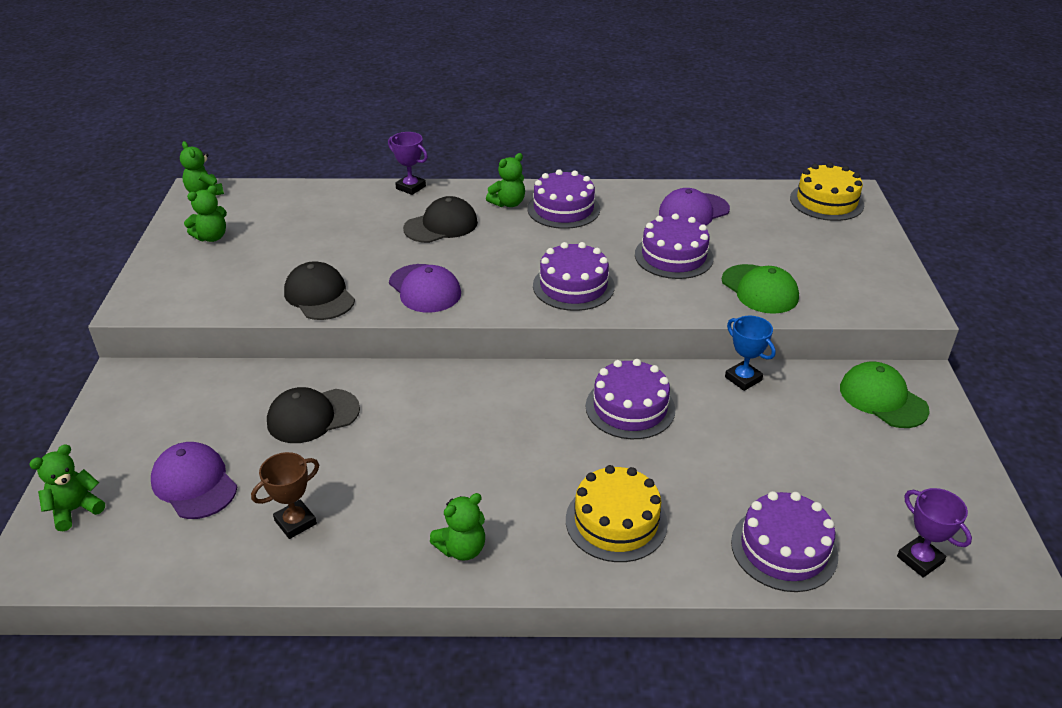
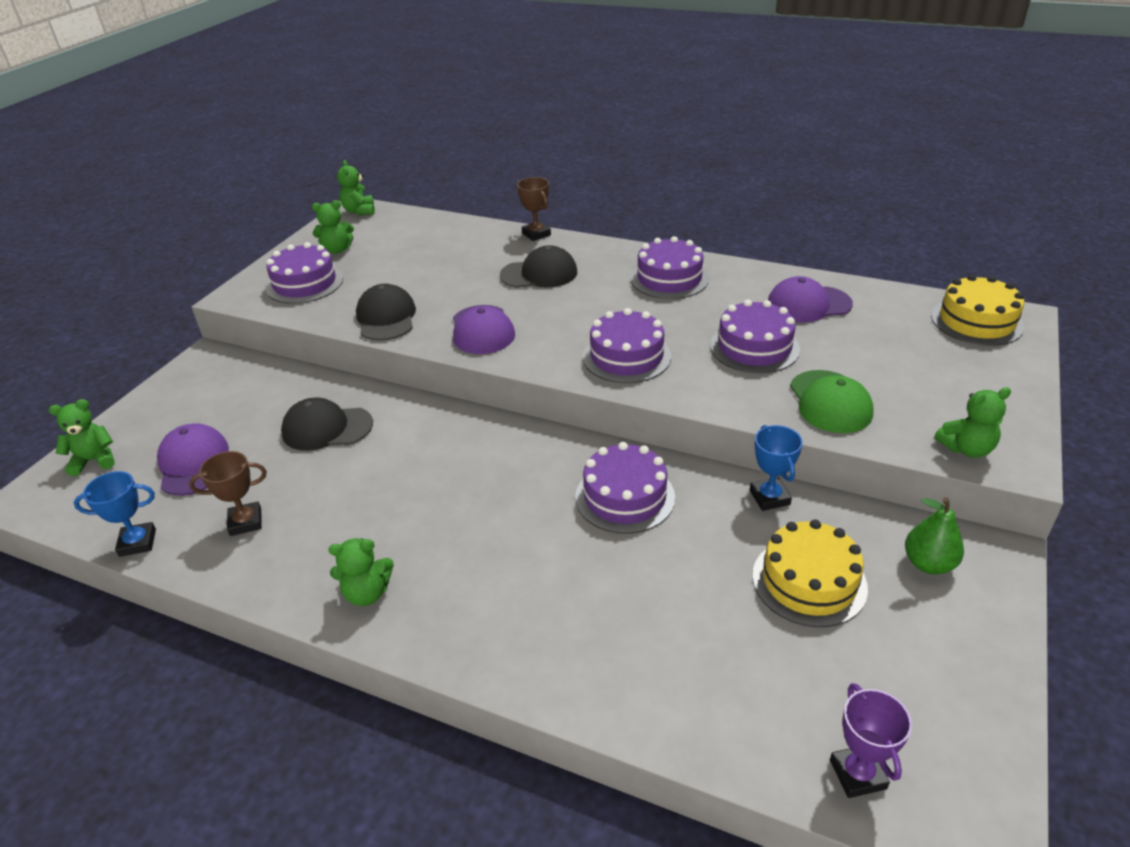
camera: 25 degrees right, 0 degrees up
(194, 573) = (137, 542): none -> blue trophy
(411, 187) = (536, 234): purple trophy -> brown trophy
(508, 203) = (617, 264): green teddy bear -> green teddy bear (966, 449)
(616, 521) = (532, 613): yellow cake -> yellow cake (809, 581)
(784, 548) = (696, 703): purple cake -> purple cake (305, 283)
(882, 399) = (928, 564): green cap -> green pear

